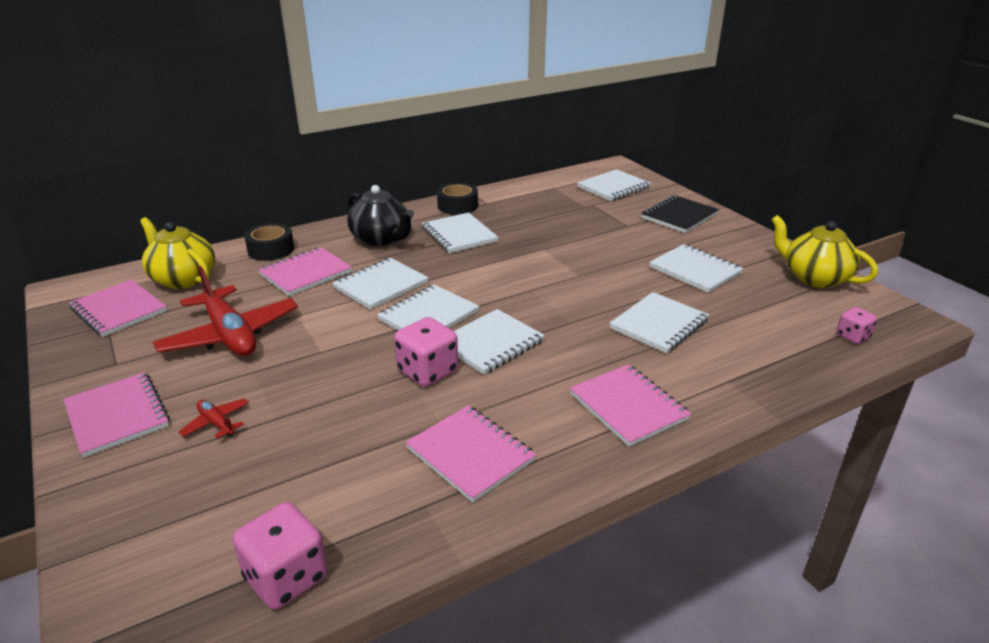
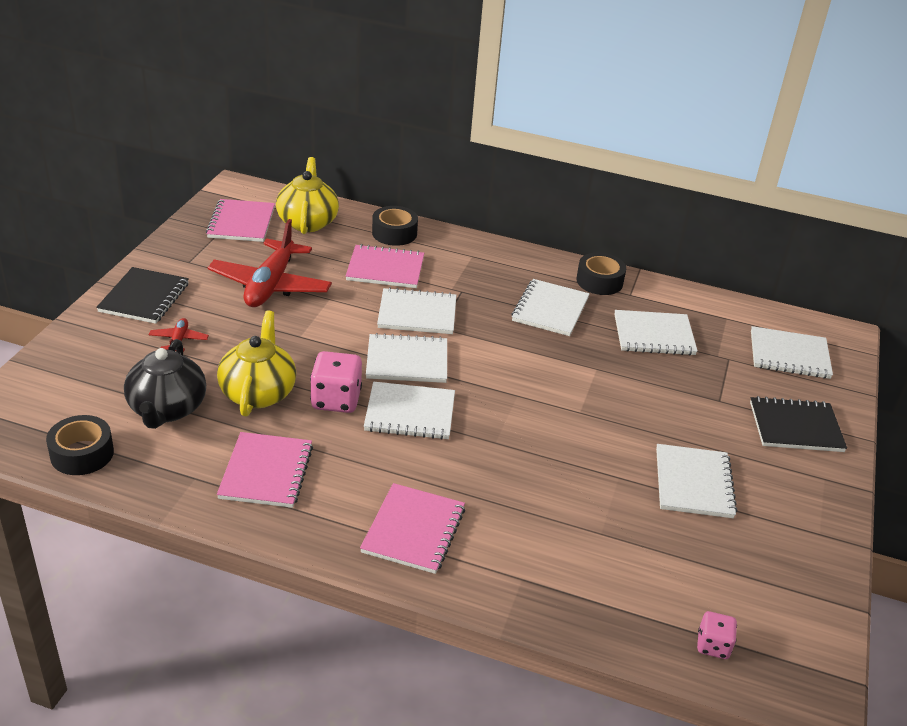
camera: 45 degrees right, 5 degrees up
(117, 416) = (144, 298): pink notebook -> black notebook
(286, 577) = (82, 454): pink dice -> black tape
(381, 239) = (484, 274): black teapot -> black teapot (167, 409)
(659, 324) = (560, 498): white notebook -> white notebook (654, 335)
(814, 277) = (802, 578): yellow teapot -> yellow teapot (258, 393)

